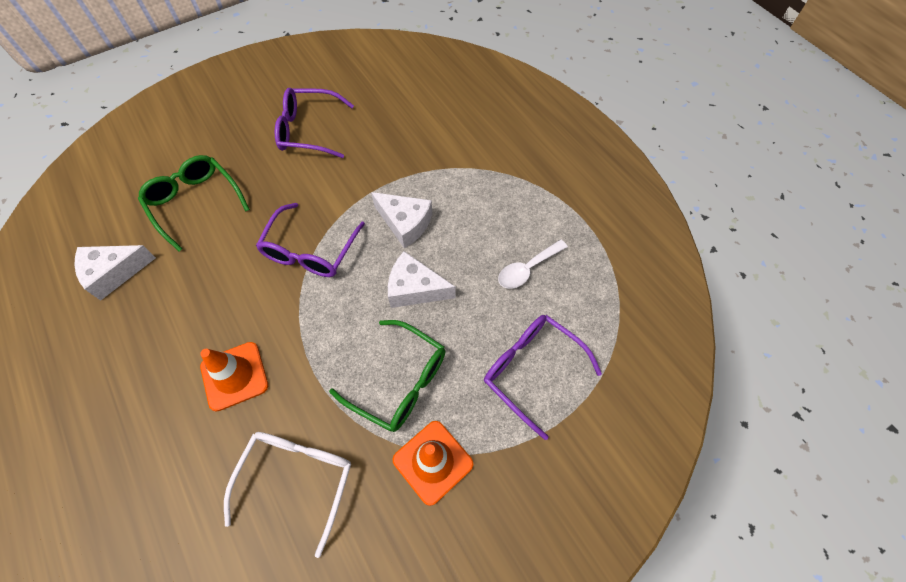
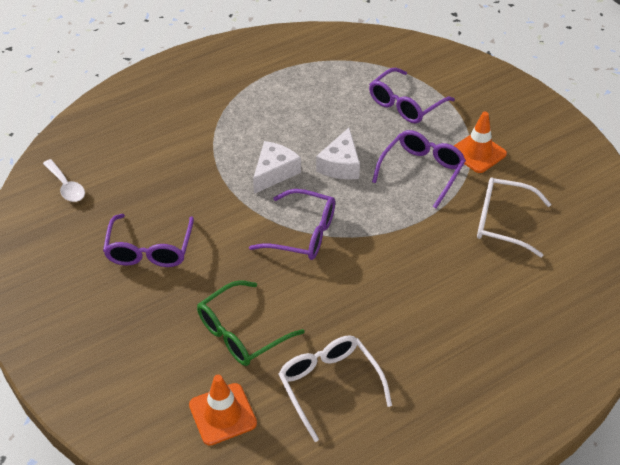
camera: 90 degrees left, 15 degrees down
(114, 273) = (329, 385): white cheese -> white glasses
(234, 376) = (428, 270): orange traffic cone -> orange traffic cone (222, 414)
(399, 382) = (422, 171): green glasses -> purple glasses
(527, 269) = (321, 103): white spoon -> white spoon (66, 186)

